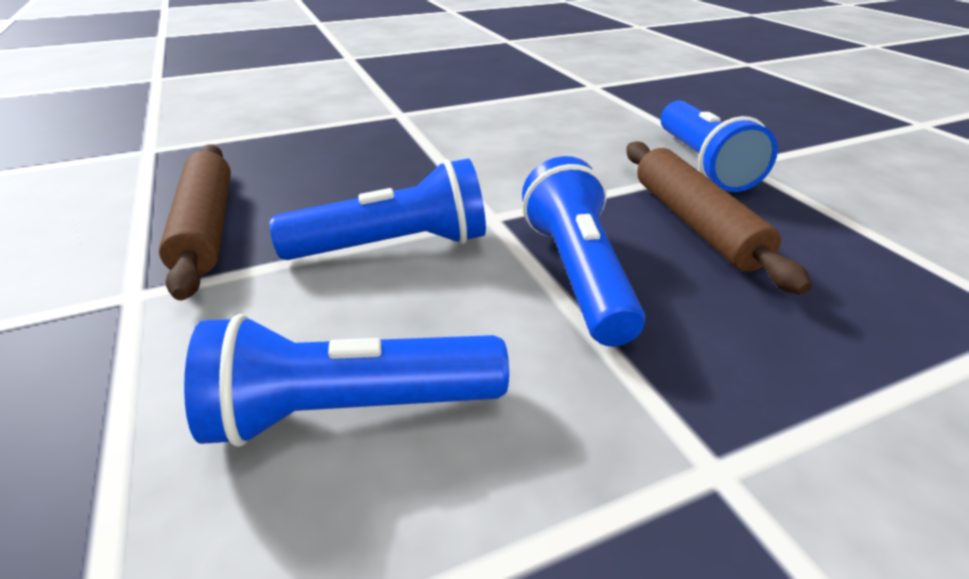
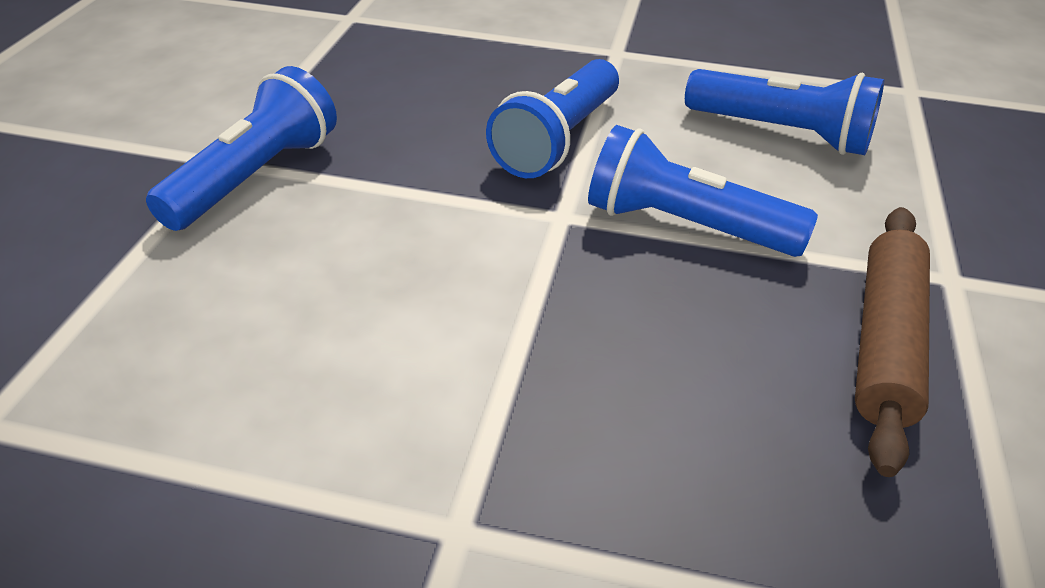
camera: 145 degrees left, 5 degrees up
(695, 223) = (401, 132): brown rolling pin -> none

